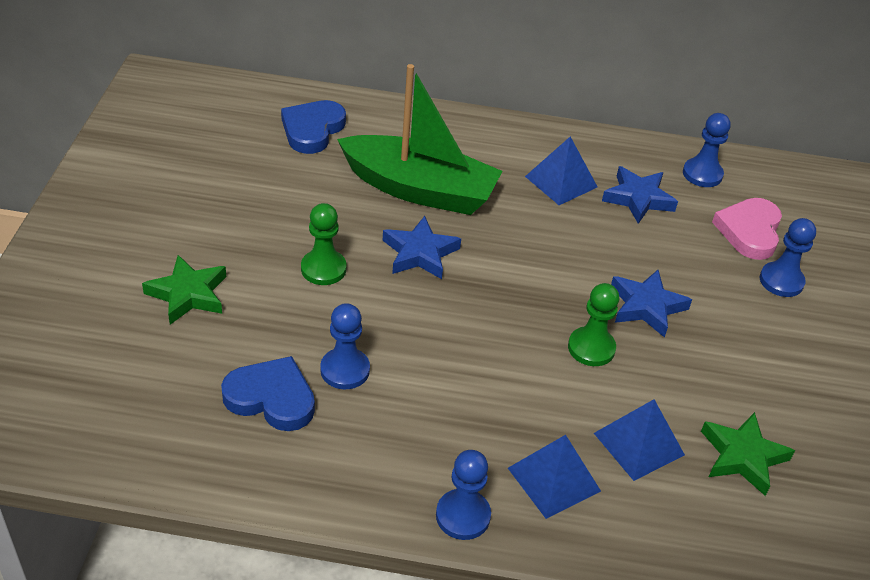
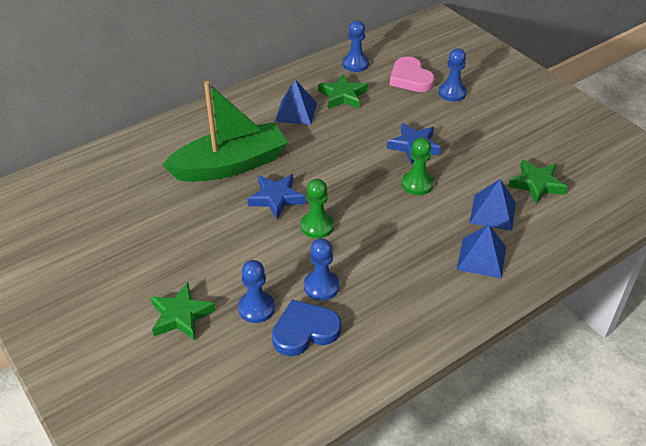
camera: 40 degrees left, 0 degrees up
(312, 130) = (123, 173): blue heart -> none
(323, 269) = (237, 244): green pawn -> green pawn (317, 226)
(463, 516) = (468, 308): blue pawn -> blue pawn (256, 308)
(638, 198) = (343, 96): blue star -> green star

